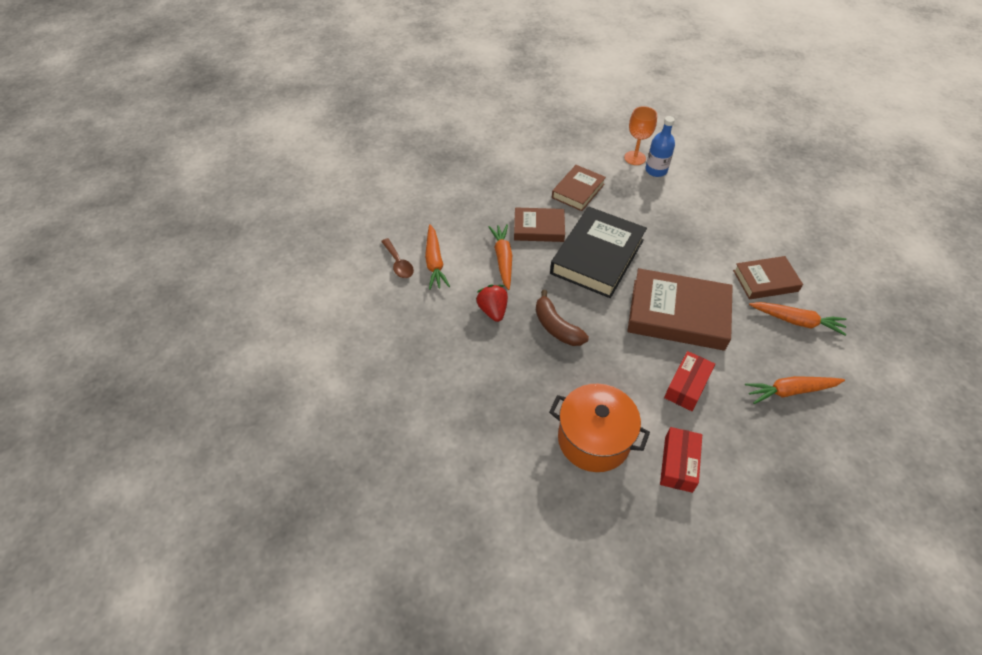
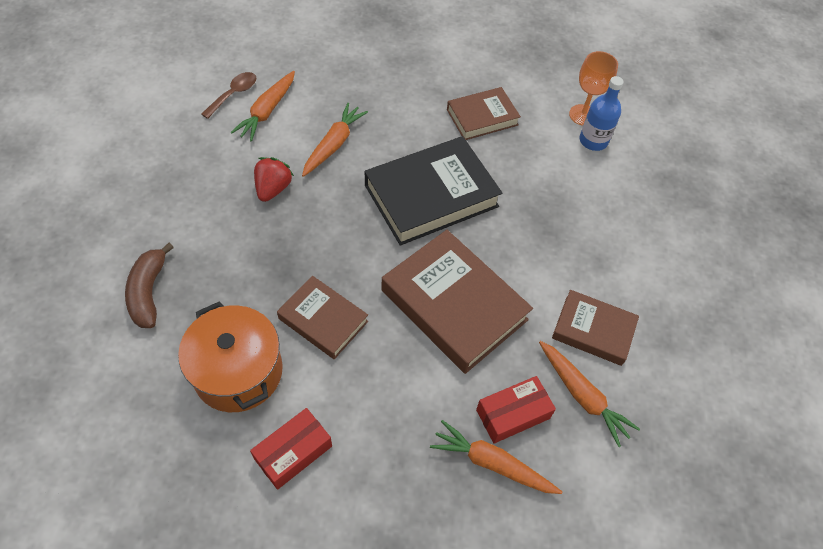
camera: 30 degrees right, 5 degrees up
(398, 263) = (234, 94): brown spoon -> brown spoon turned 150 degrees counterclockwise
(539, 228) = (401, 133): brown book -> brown book (323, 320)
(556, 327) = (316, 241): brown banana -> brown banana (149, 292)
(687, 386) = (384, 383): red box -> red box (513, 414)

